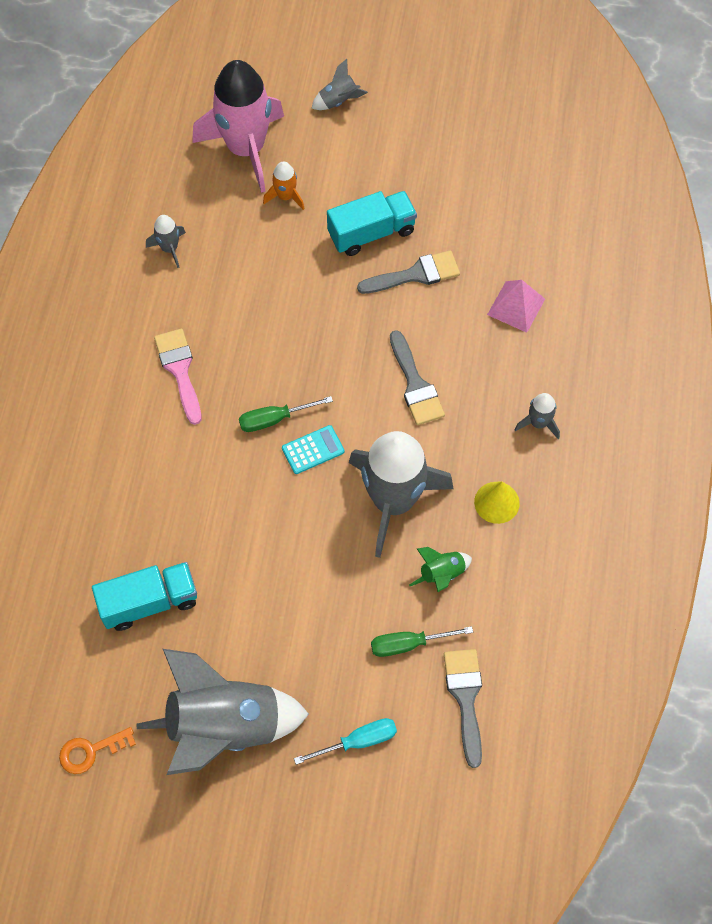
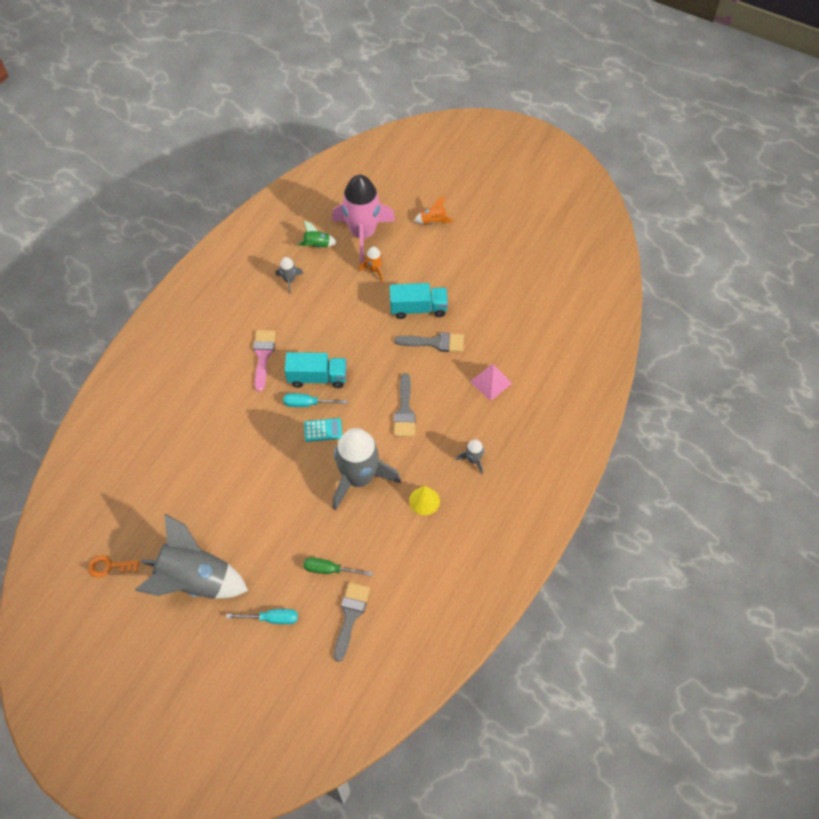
camera: 20 degrees right, 5 degrees down
(149, 602) = (183, 489): turquoise truck -> turquoise truck (317, 377)
(274, 419) = (307, 404): green screwdriver -> turquoise screwdriver
(338, 101) = (433, 221): grey rocket -> orange rocket
(442, 574) = (369, 534): green rocket -> green rocket (317, 245)

